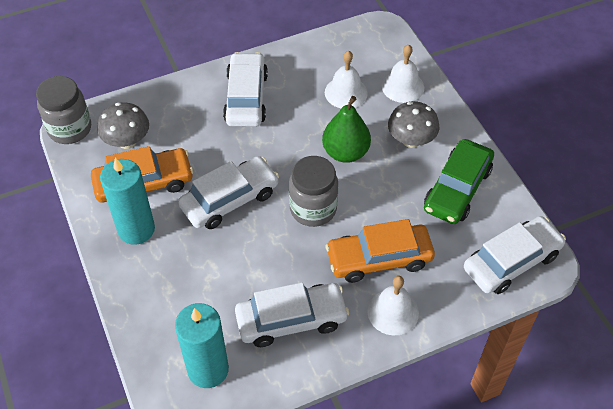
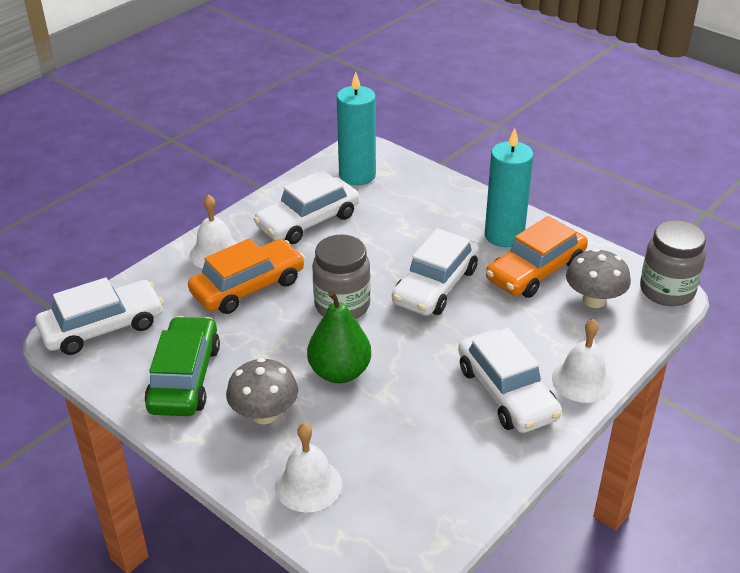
camera: 155 degrees right, 15 degrees down
(346, 92) = (383, 446): white bell -> white bell (582, 380)
(511, 262) = (103, 327): white car -> white car turned 150 degrees counterclockwise

